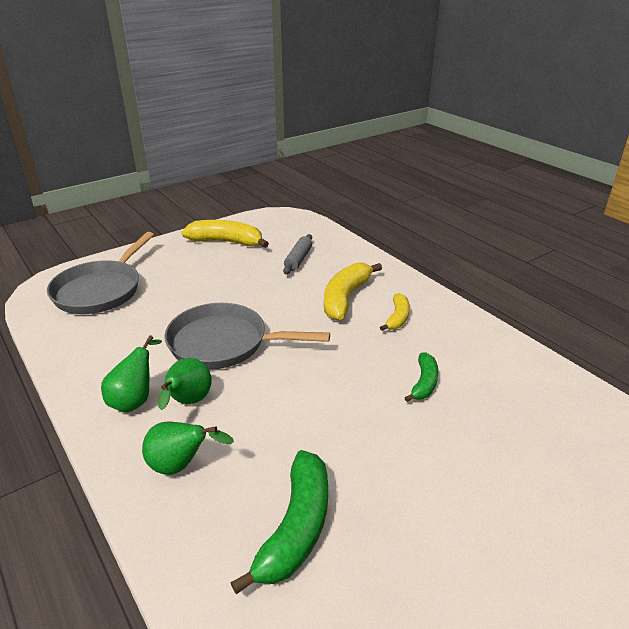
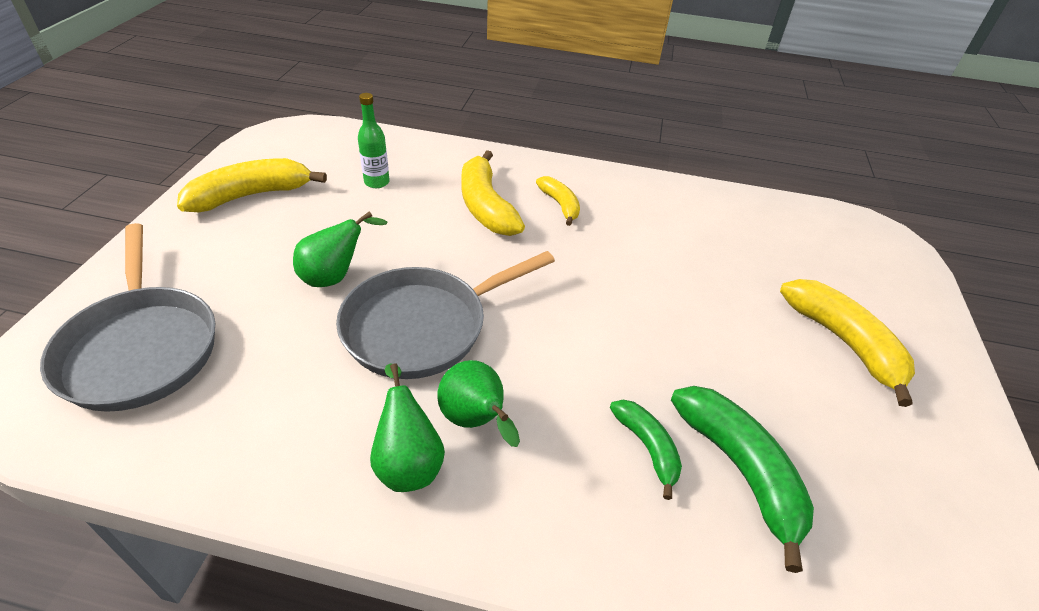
camera: 45 degrees left, 10 degrees up
(181, 466) = (565, 496): green pear -> green pear (335, 276)
(298, 259) = (377, 182): grey rolling pin -> green bottle
(424, 383) = (660, 260): green banana -> green banana (647, 447)
(503, 515) = (843, 342): none -> yellow banana

